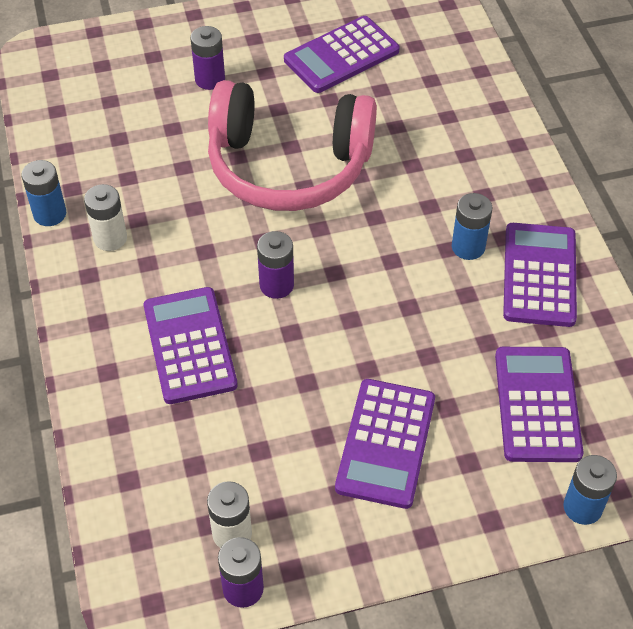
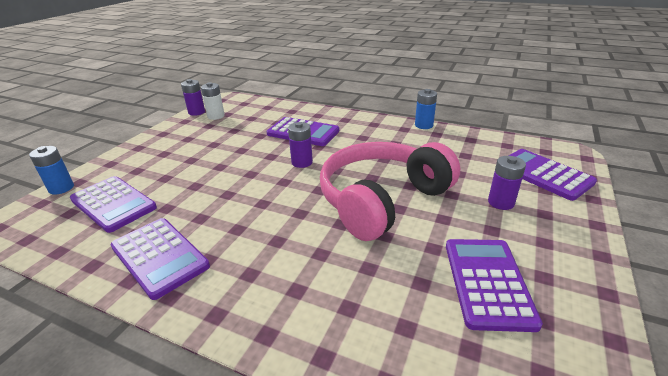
camera: 130 degrees right, 20 degrees down
(110, 238) = (390, 133): white battery -> none
(386, 443) = (183, 155): purple calculator -> purple calculator (543, 174)
(468, 247) = (225, 238): blue battery -> none

